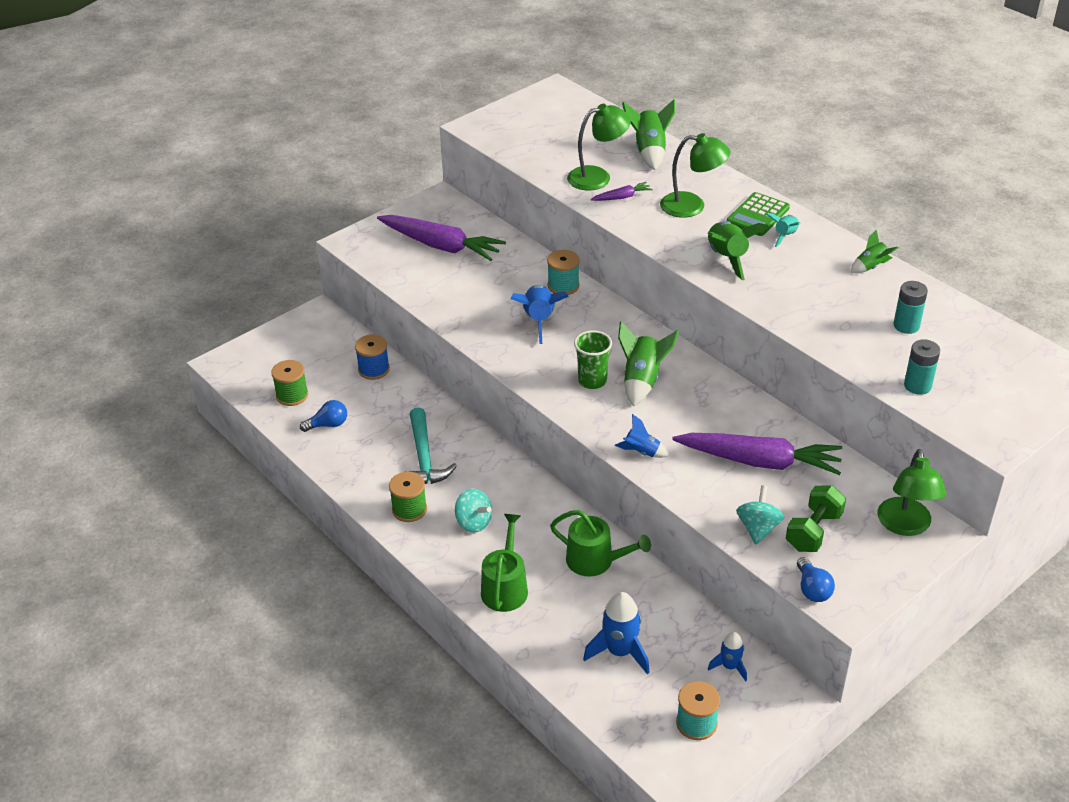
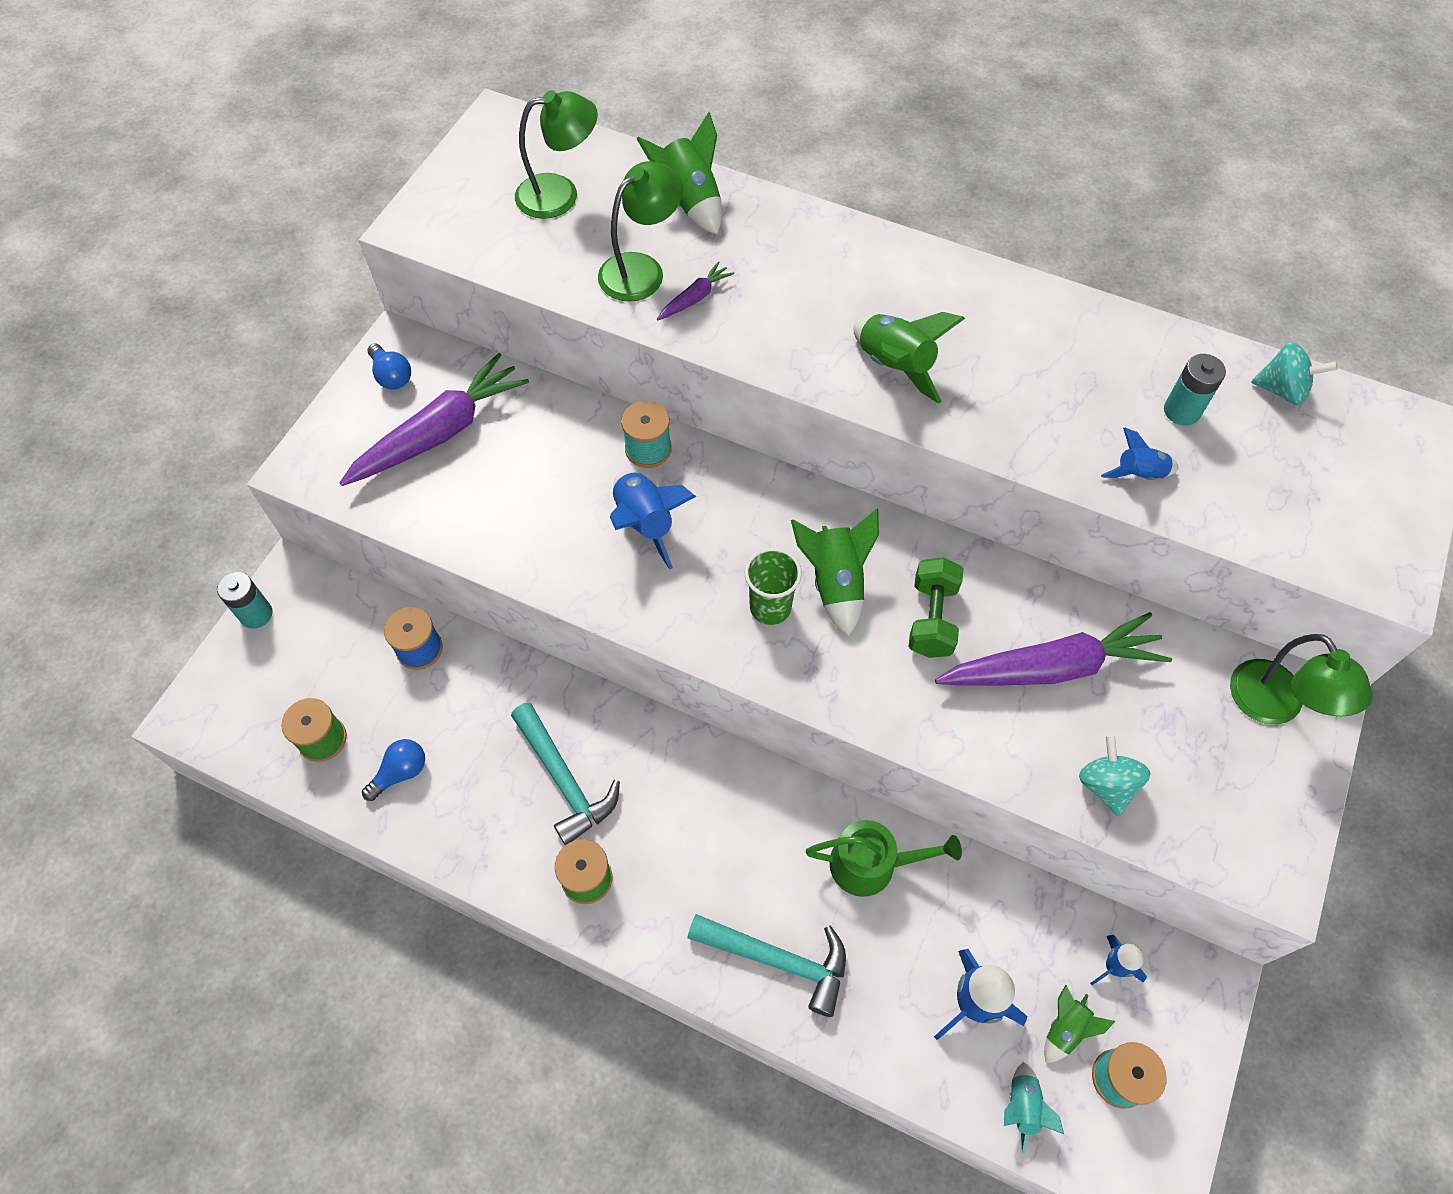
camera: 25 degrees left, 20 degrees up
(441, 246) = (440, 432): purple carrot -> purple carrot turned 45 degrees counterclockwise
(473, 522) = (684, 865): turquoise spinning top -> turquoise spinning top (1282, 390)
(505, 587) = (778, 960): green watering can -> turquoise hammer
(641, 452) = (896, 711): blue rocket -> blue rocket (1139, 474)
(692, 206) = (799, 284): green lamp -> green lamp (560, 194)
(757, 215) = (894, 274): green calculator -> none
(785, 236) = (949, 300): turquoise rocket -> turquoise rocket (1022, 1106)
(812, 589) = (1221, 862): blue light bulb -> blue light bulb (392, 376)
(813, 531) = (1174, 761): green dumbbell -> green dumbbell (932, 619)
(870, 267) = (1084, 320): green rocket -> green rocket (1065, 1029)
(917, 386) = (1250, 514): turquoise battery -> turquoise battery (256, 614)

